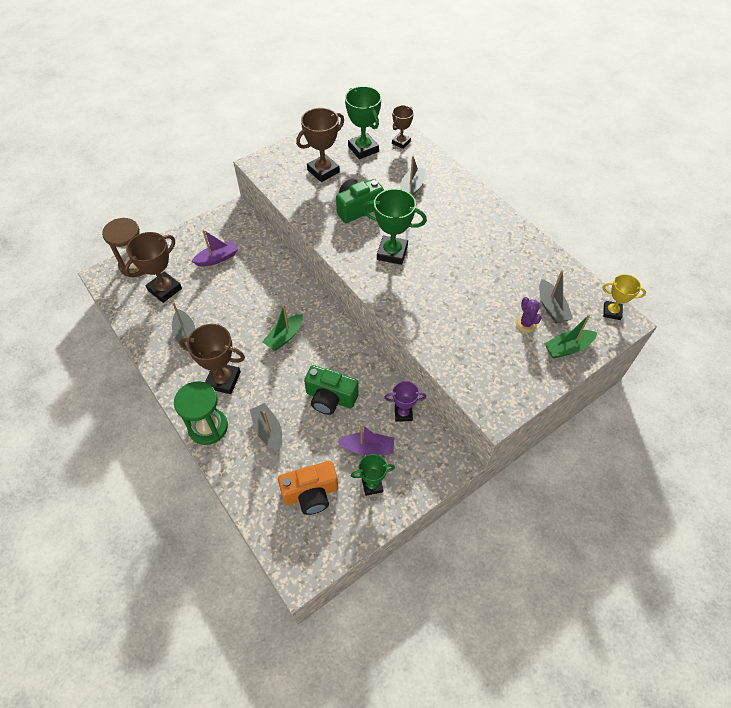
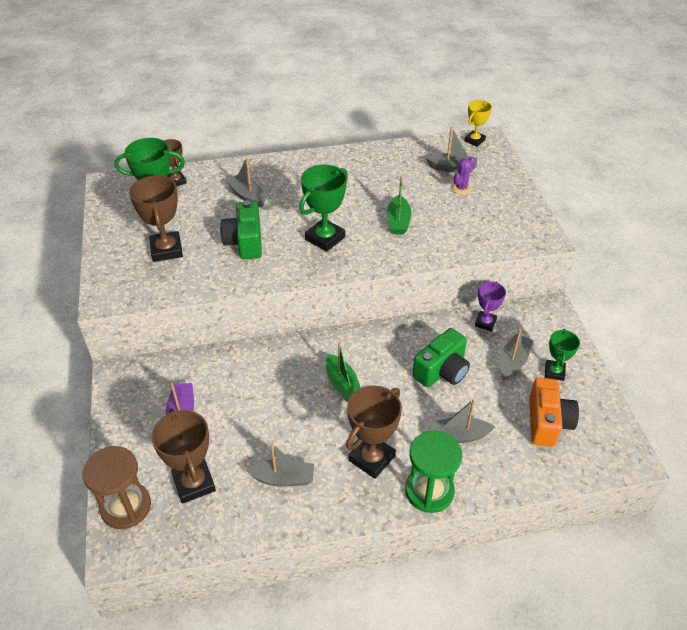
camera: 65 degrees left, 10 degrees down
(368, 448) = (513, 361): purple boat -> grey boat
(526, 324) = (461, 188): purple cactus -> purple cactus turned 60 degrees counterclockwise
(567, 348) = (498, 176): green boat -> green boat (398, 221)

